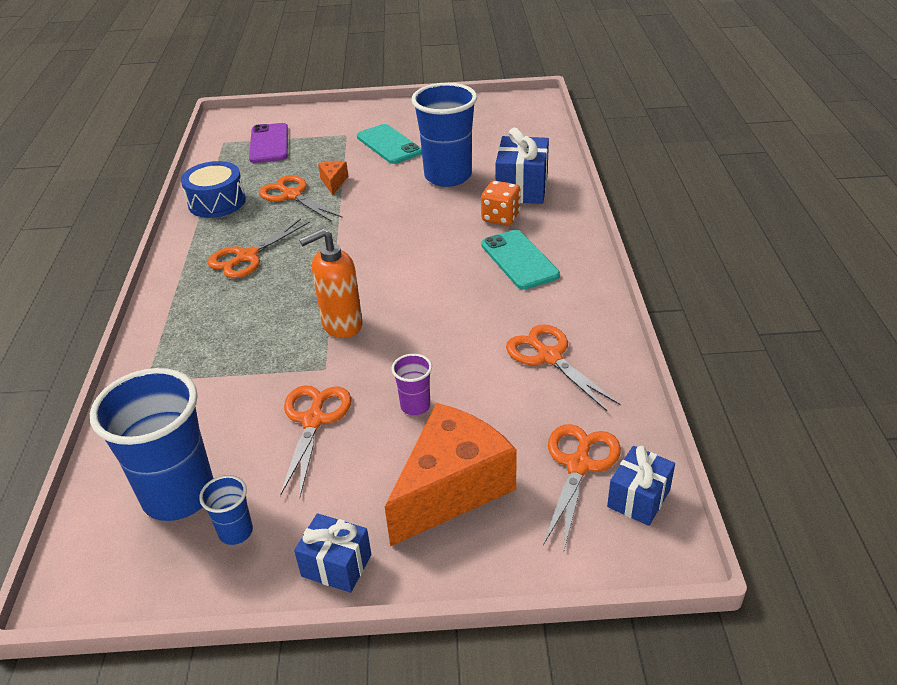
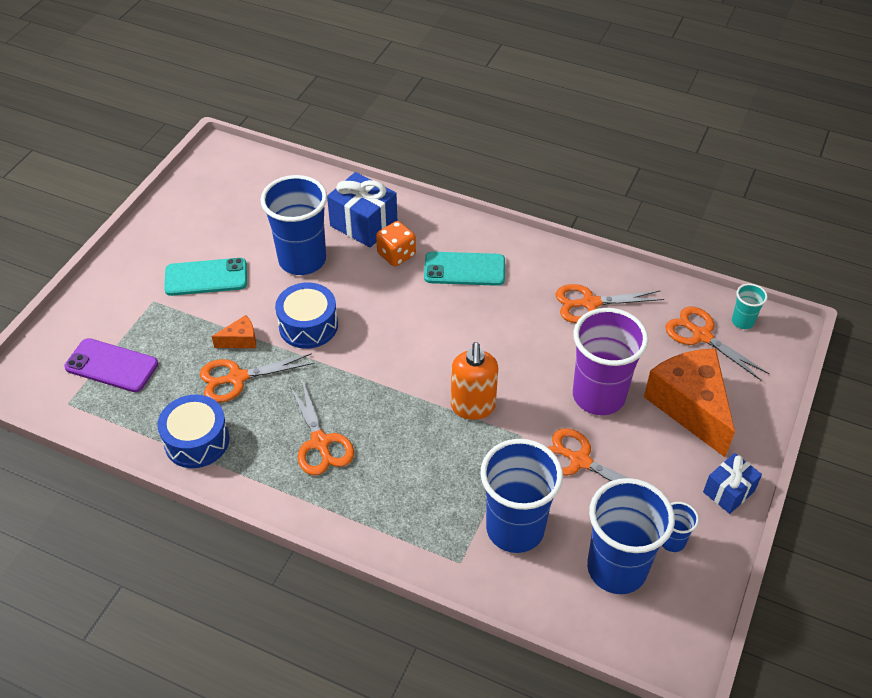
camera: 65 degrees left, 10 degrees up
(201, 402) = (515, 529): none -> blue cup
(333, 182) = (240, 340): orange cheese -> orange cheese turned 135 degrees clockwise
(374, 205) = (308, 325): none -> blue drum
(415, 406) = (598, 396): purple cup -> purple cup, size x2.21
(638, 498) = (742, 321): blue gift -> turquoise cup

